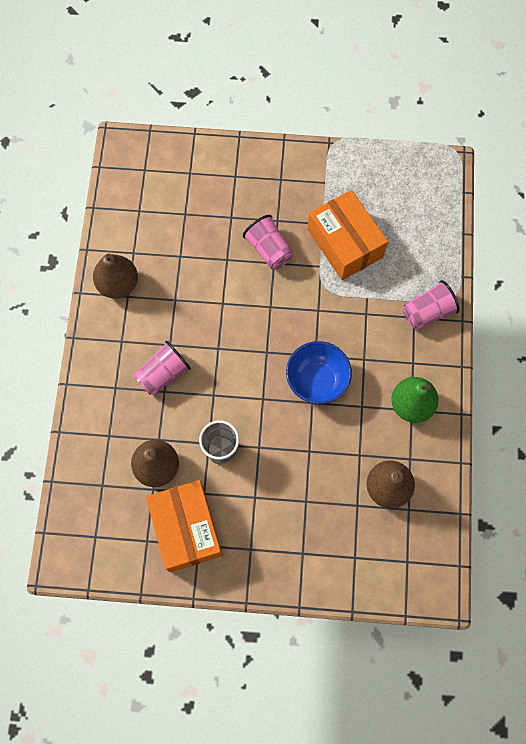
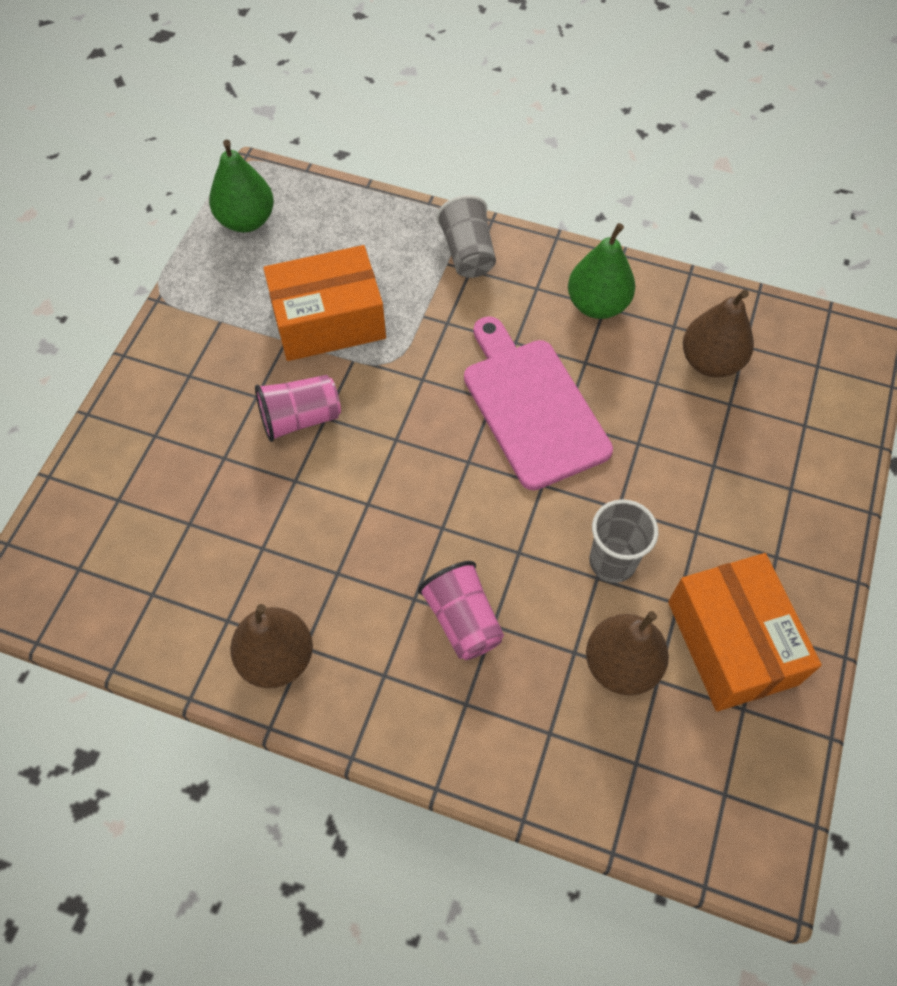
camera: 75 degrees left, 10 degrees down
(186, 529) = (732, 642): orange box -> orange box turned 75 degrees clockwise
(317, 380) = (532, 407): blue bowl -> pink cutting board
(408, 170) = (246, 220): none -> green pear
(427, 312) = (468, 253): pink cup -> grey cup

